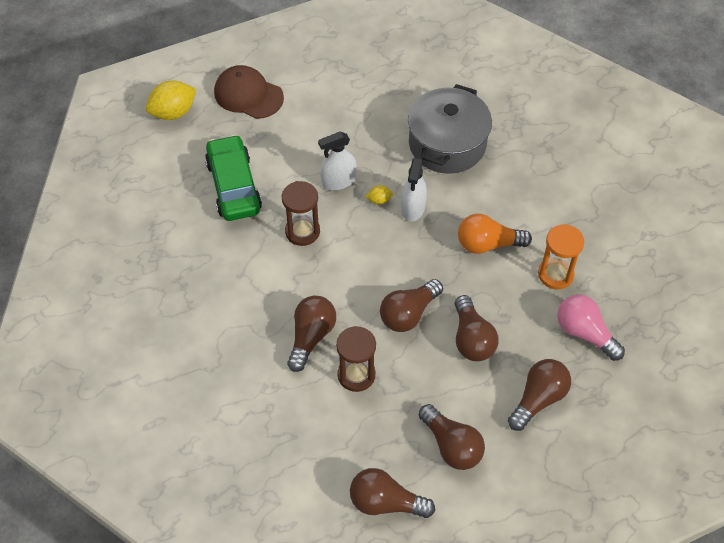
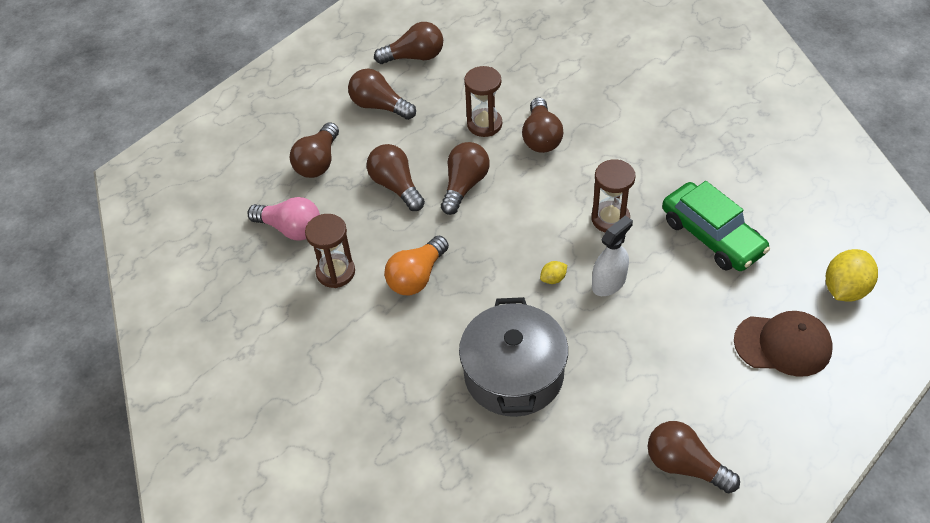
camera: 160 degrees right, 5 degrees down
(366, 54) = (685, 465): none -> brown light bulb
(413, 208) = (513, 284): white spray bottle -> none
(488, 244) = (417, 276): orange light bulb -> orange light bulb turned 150 degrees clockwise
(555, 274) = (335, 272): orange hourglass -> brown hourglass

